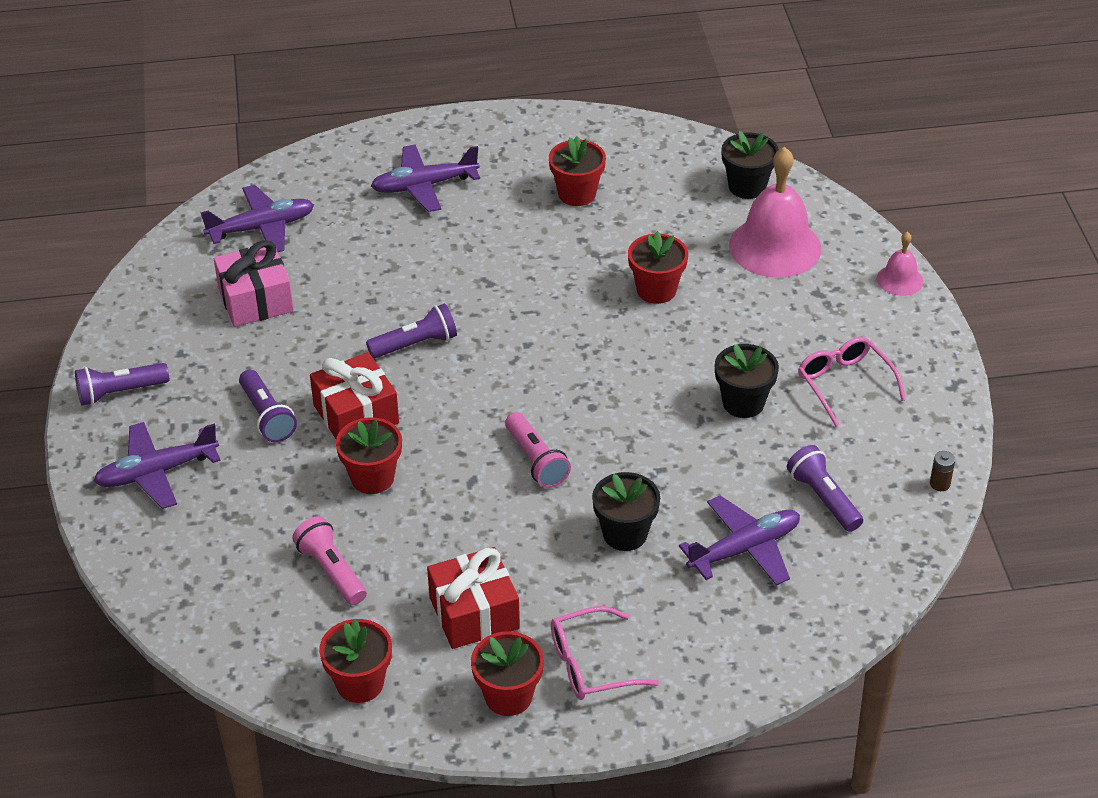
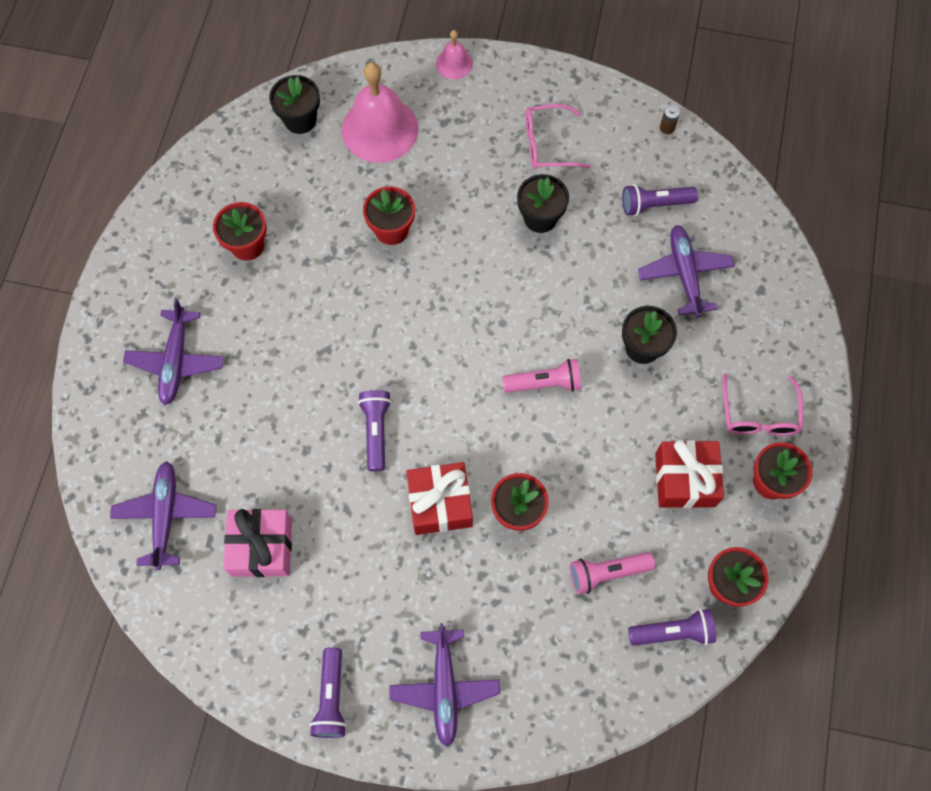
camera: 70 degrees left, 25 degrees up
(267, 416) = (413, 576): purple flashlight -> purple flashlight (673, 632)

